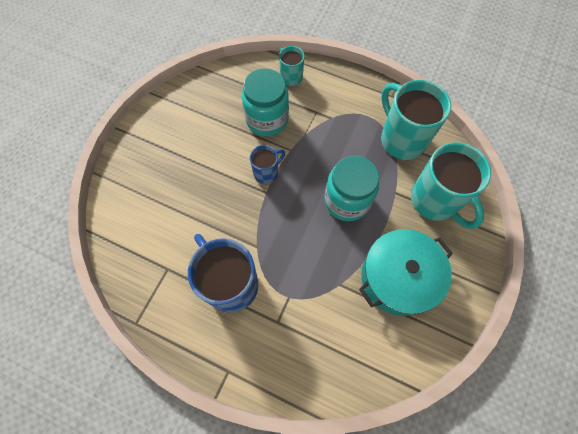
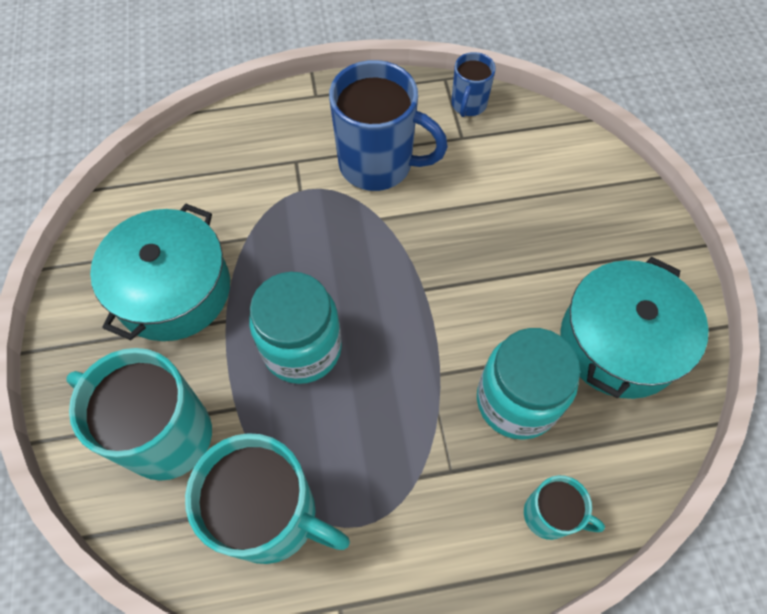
camera: 145 degrees right, 5 degrees down
(201, 114) = (619, 342): none -> turquoise pot
(266, 172) = (446, 316): blue mug -> blue mug (468, 105)

